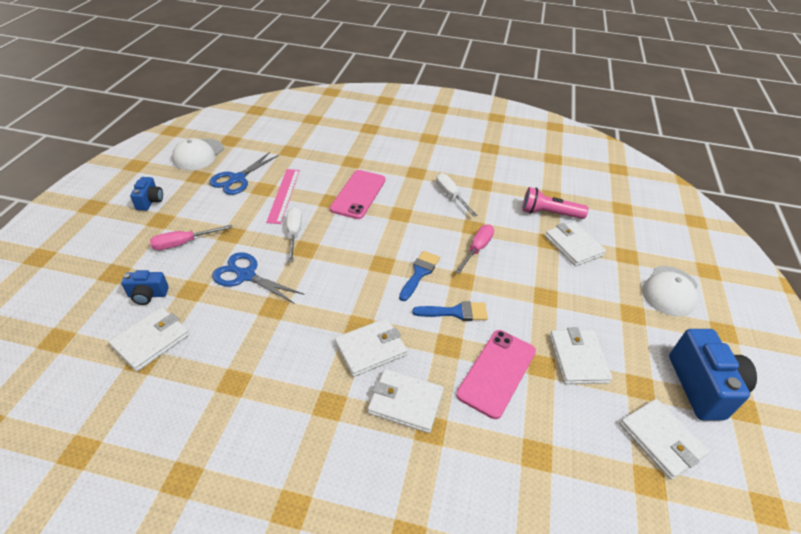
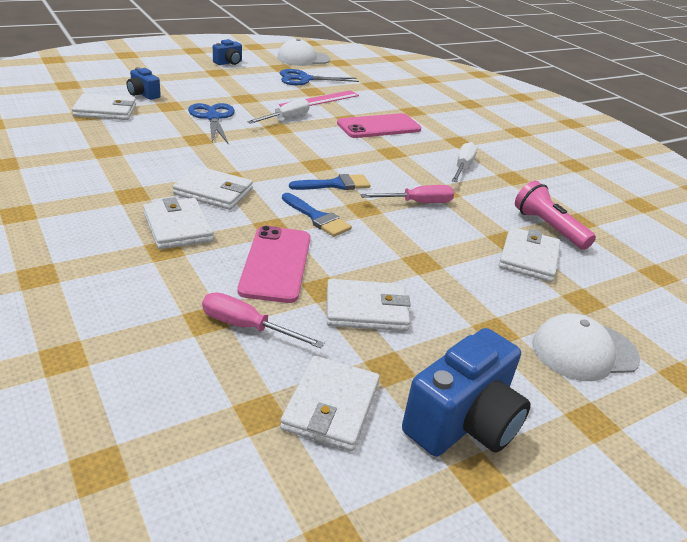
camera: 45 degrees right, 10 degrees down
(183, 243) = (208, 87): pink screwdriver -> pink screwdriver (247, 327)
(497, 372) = (276, 264): pink phone -> pink phone turned 75 degrees counterclockwise
(578, 358) = (366, 309): white wallet -> white wallet turned 45 degrees clockwise

